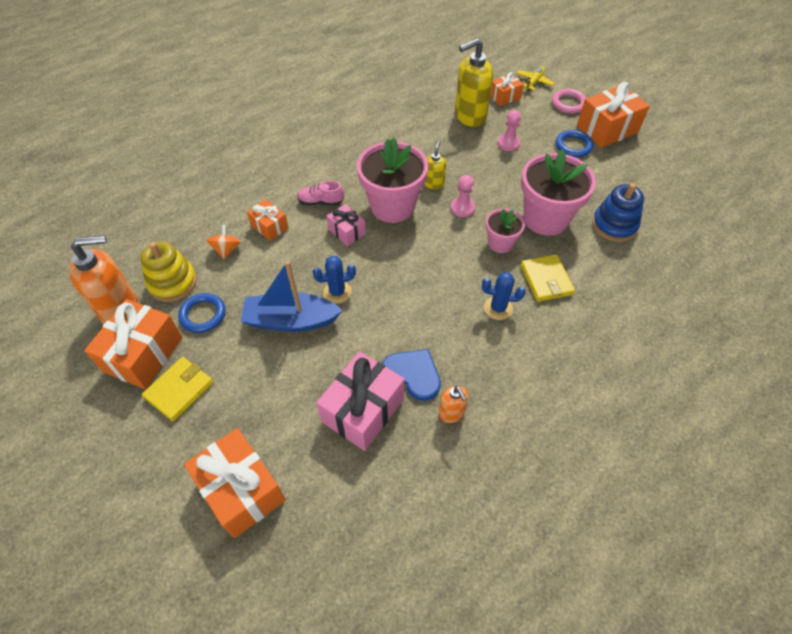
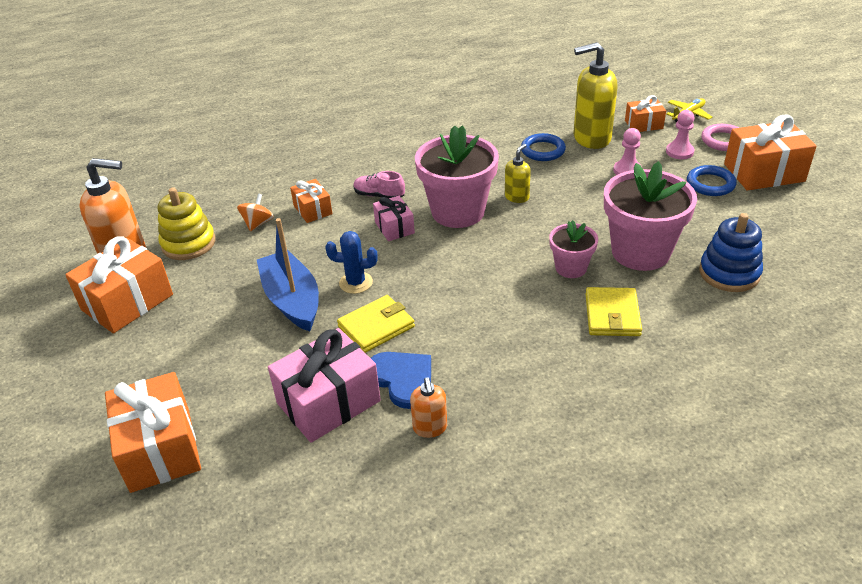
camera: 20 degrees right, 15 degrees down
(179, 390) = (145, 341): yellow wallet -> yellow wallet (376, 326)
(203, 315) = (204, 278): blue ring -> blue ring (543, 150)
(291, 320) = (292, 300): blue boat -> blue boat turned 45 degrees clockwise
(462, 208) = (540, 226): pink pawn -> pink pawn (679, 152)
(498, 308) = (537, 333): blue cactus -> none

